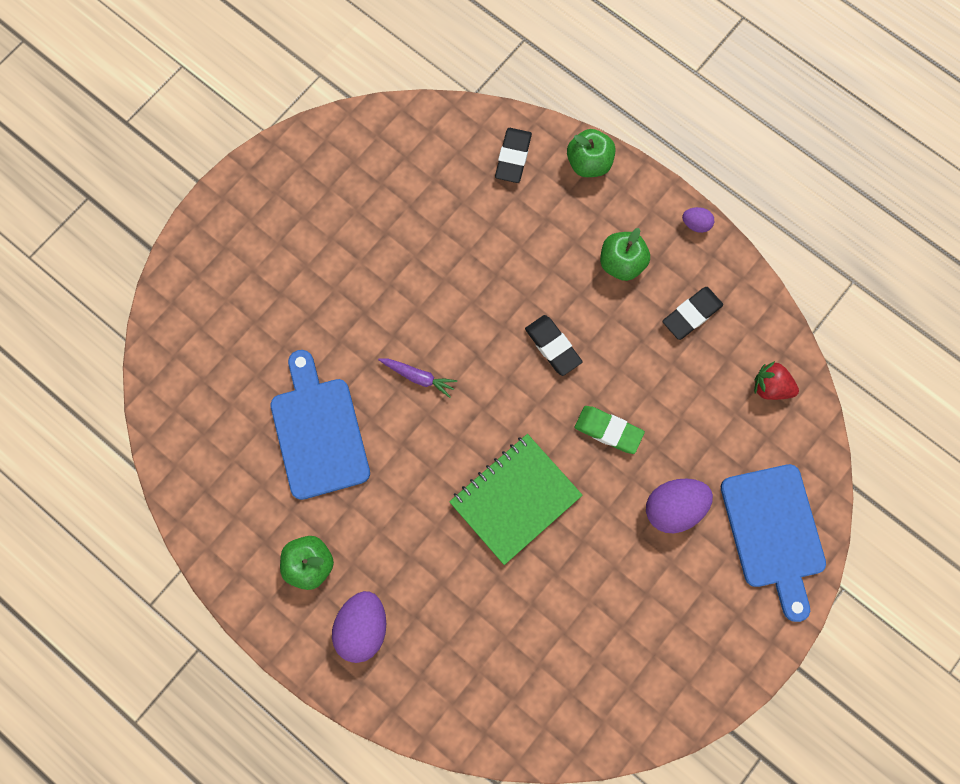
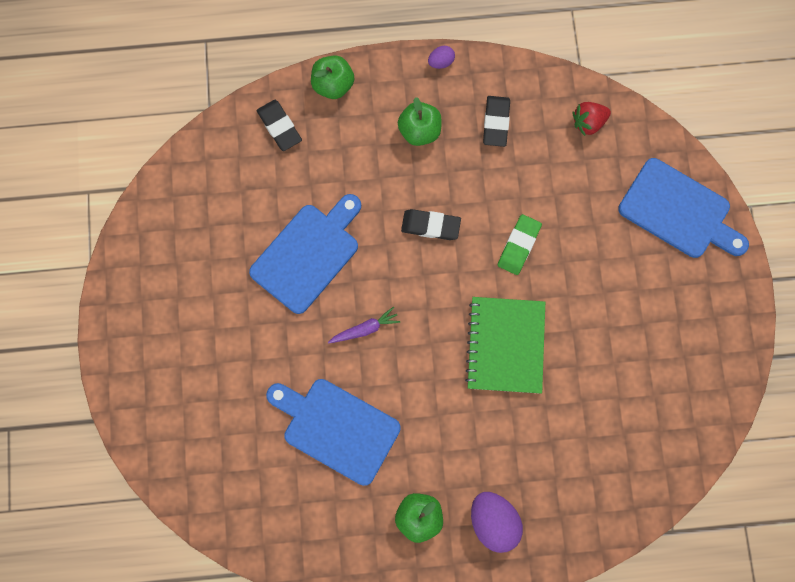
camera: 45 degrees left, 0 degrees up
(434, 277) = (308, 254): none -> blue cutting board
(608, 430) = (519, 246): green eraser -> green eraser turned 45 degrees counterclockwise
(673, 507) = (606, 255): purple egg -> none

